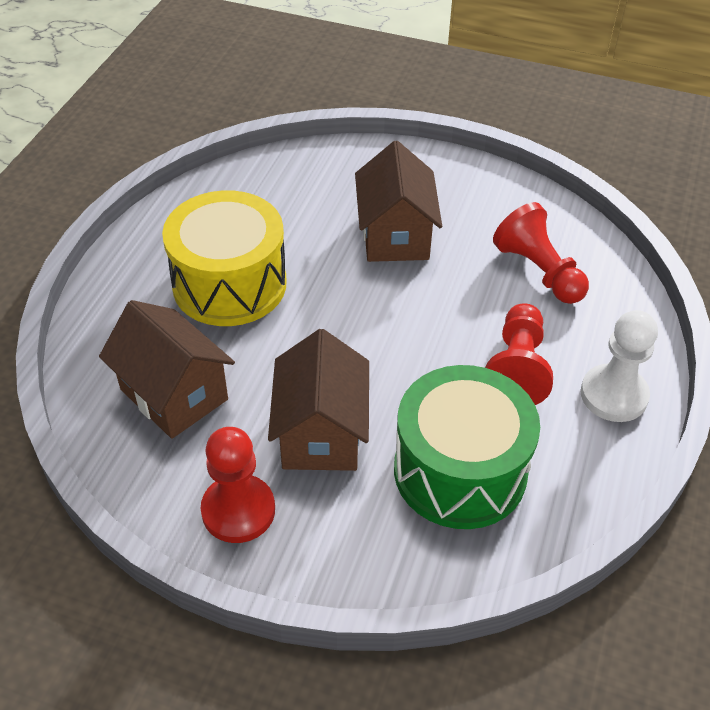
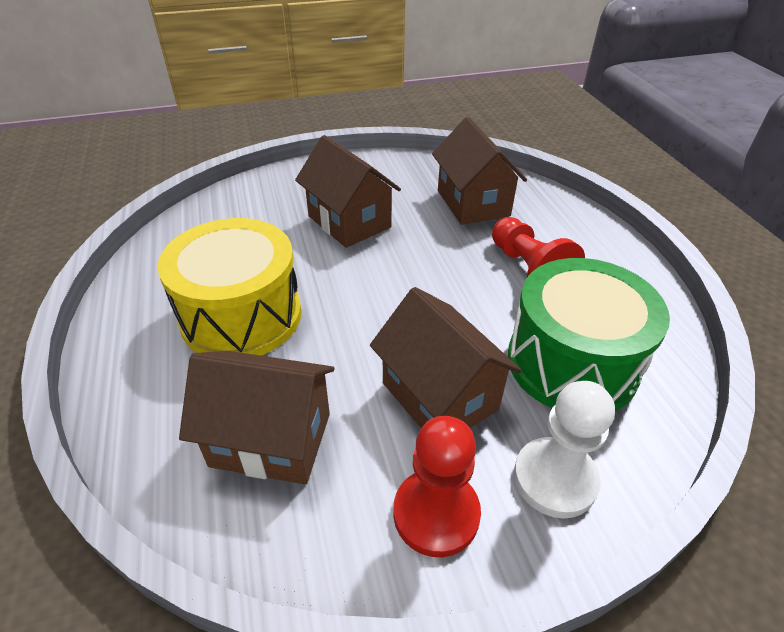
camera: 35 degrees left, 5 degrees down
(539, 271) = (473, 203): red pawn -> brown house
(613, 395) = (604, 256): white pawn -> white pawn (554, 479)

